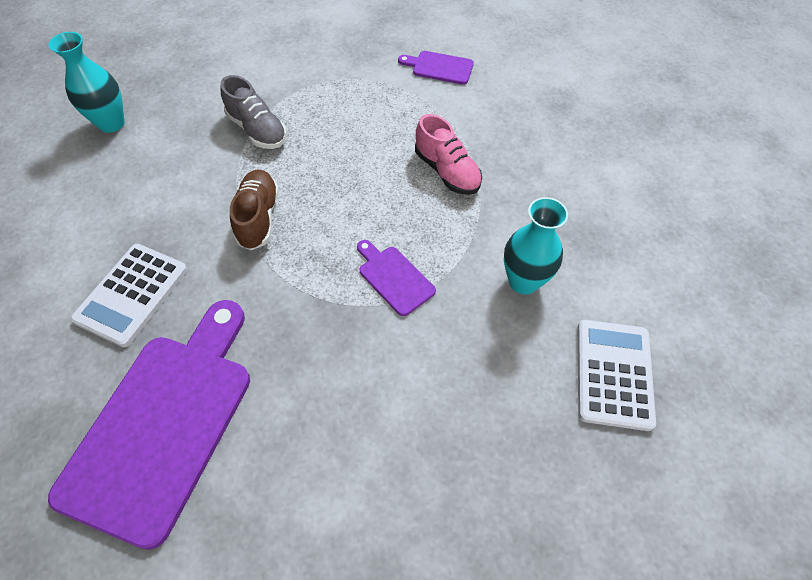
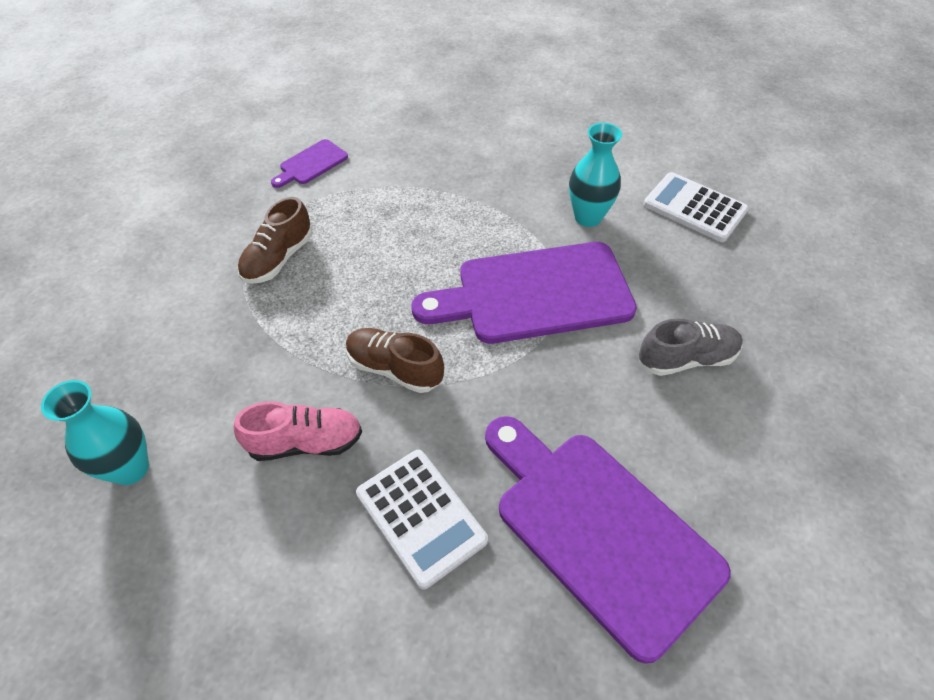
camera: 60 degrees left, 5 degrees down
(257, 130) = (271, 328): grey shoe -> grey shoe (686, 359)
(326, 100) = (278, 258): none -> brown shoe
(394, 278) = (535, 294): purple cutting board -> purple cutting board, size x2.25
(447, 171) = (442, 212): pink shoe -> pink shoe (305, 442)

